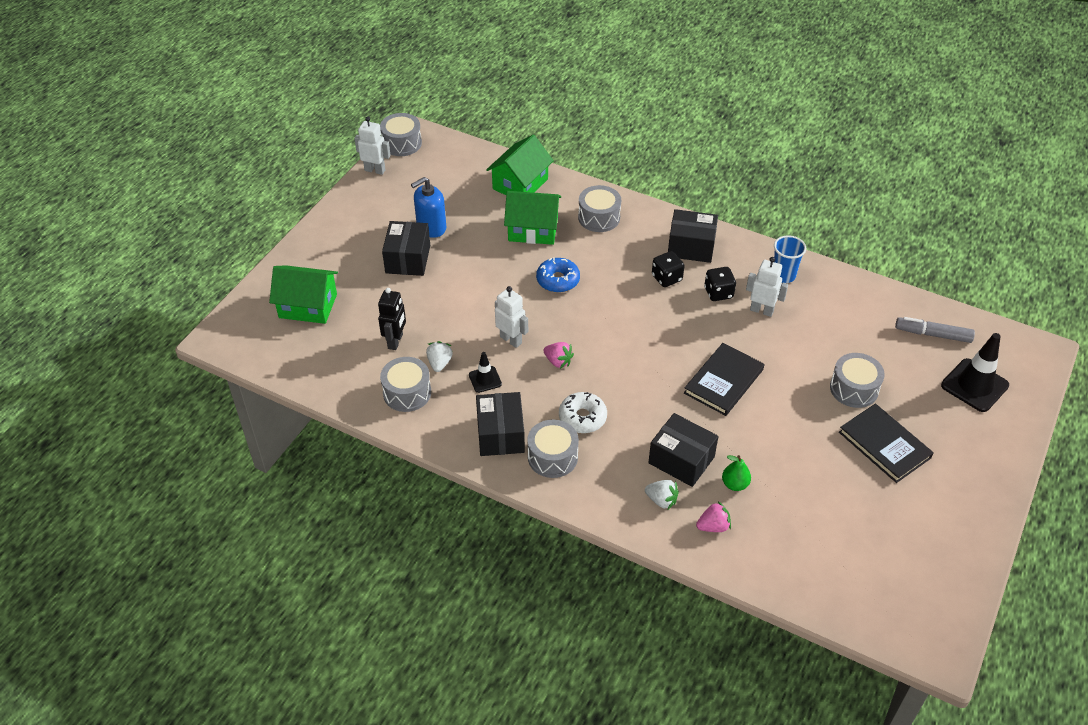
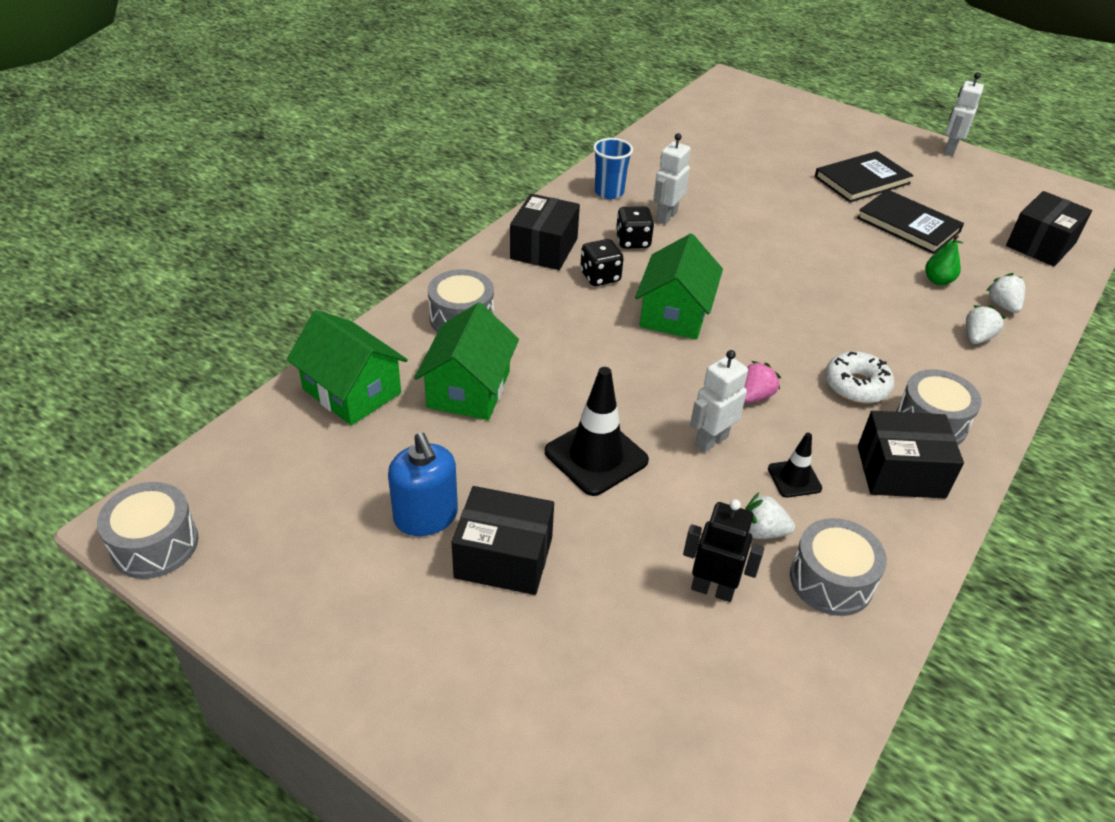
camera: 85 degrees left, 5 degrees down
(308, 306) = (610, 736): green house -> green house (674, 313)
(375, 170) = (220, 595): white robot -> white robot (949, 150)
(558, 280) = (588, 376): blue donut -> none
(681, 460) = (911, 313): black box -> black box (1040, 245)
(713, 526) = (1002, 305): pink strawberry -> white strawberry
(723, 381) = (782, 262): black book -> black book (908, 225)
(854, 389) = (787, 182): grey drum -> none
(933, 334) = (708, 125): grey marker -> none
(974, 385) = (777, 119): black traffic cone -> black traffic cone (596, 456)

